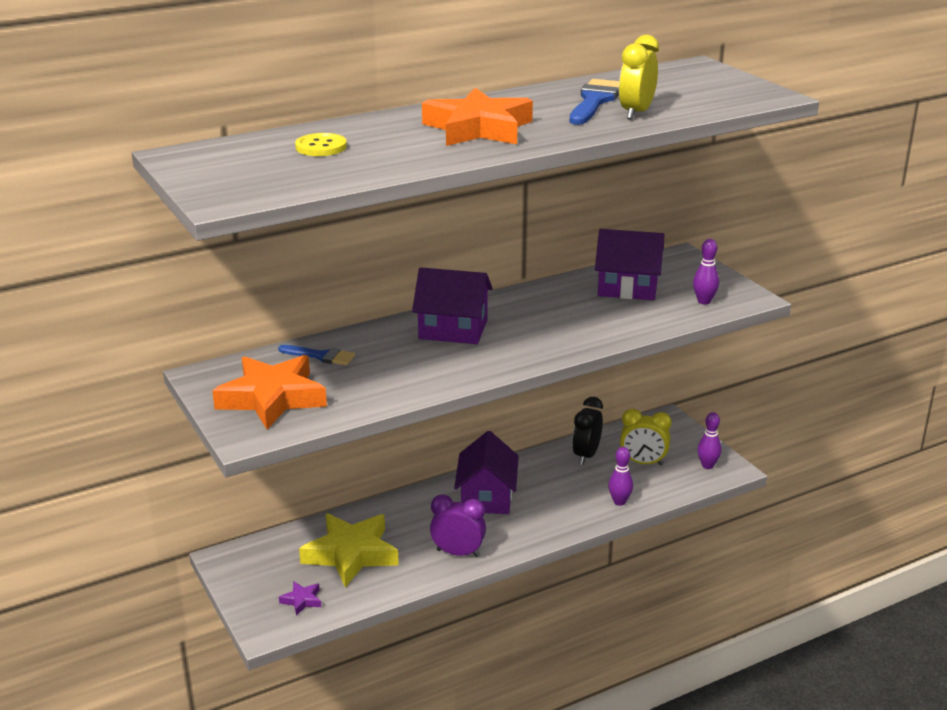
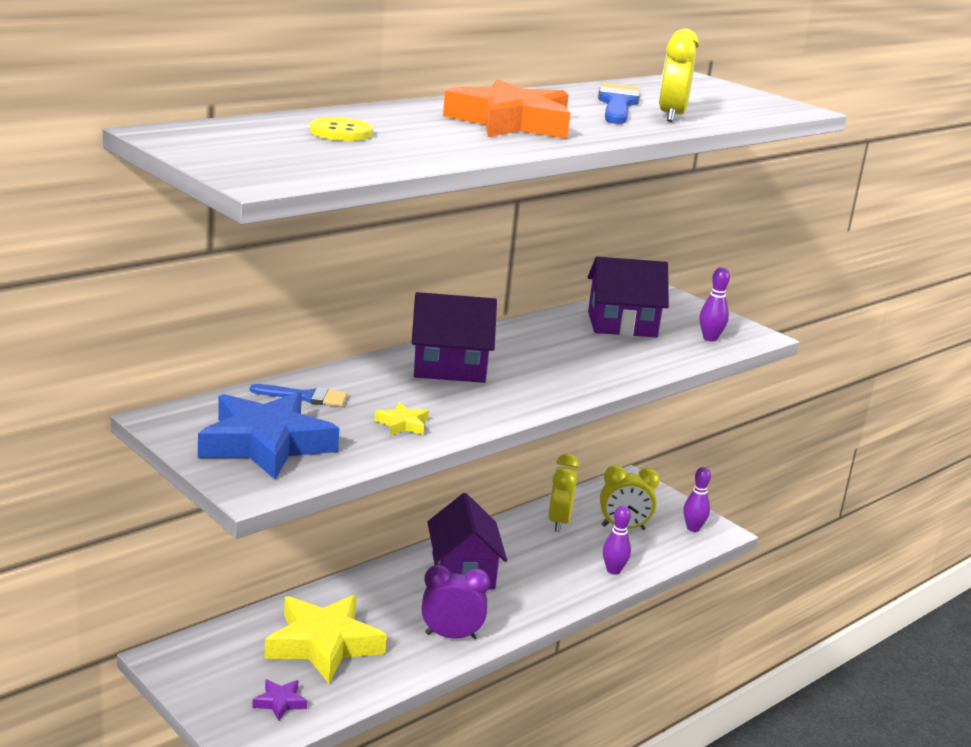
camera: 15 degrees left, 5 degrees down
(272, 398) = (266, 444): orange star -> blue star
(390, 382) = (402, 424): none -> yellow star
(586, 455) = (559, 522): black clock -> yellow clock

